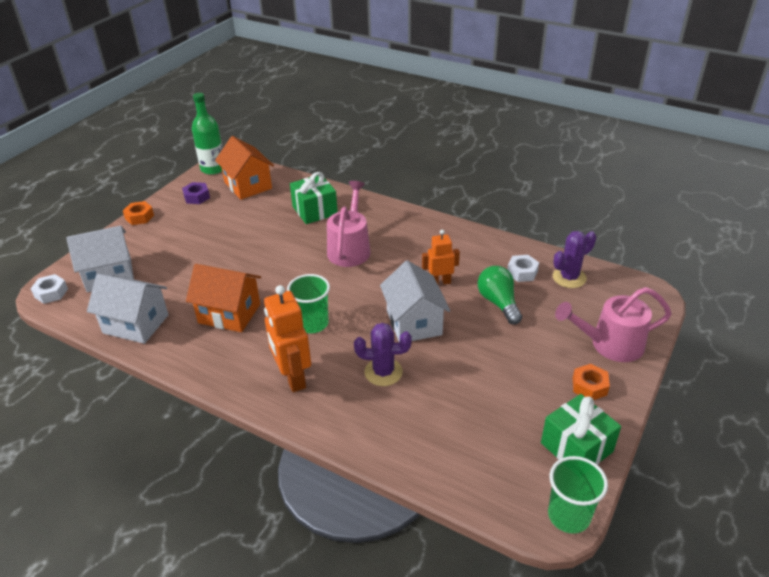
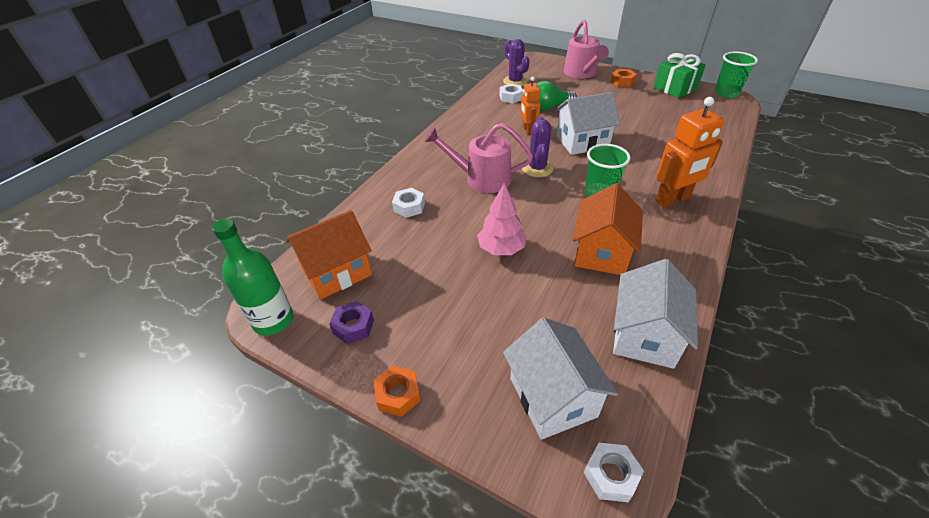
camera: 90 degrees left, 5 degrees up
(250, 258) = (501, 249): none -> pink tree
(315, 210) = (409, 207): green gift -> white nut
(383, 372) = (644, 154): purple cactus -> purple cactus (537, 168)

